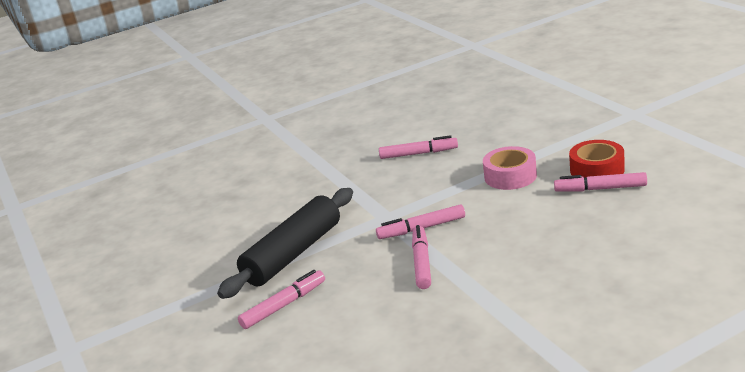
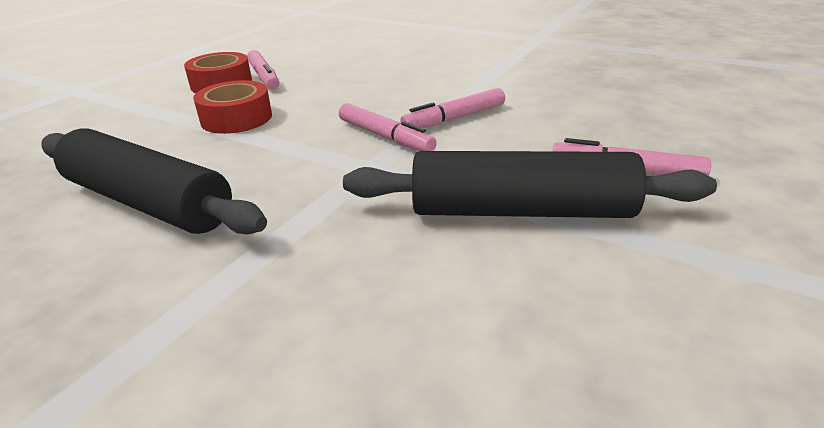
camera: 125 degrees left, 5 degrees up
(418, 154) = (148, 202): pink marker -> black rolling pin
(510, 176) = (236, 118): pink tape -> red tape

